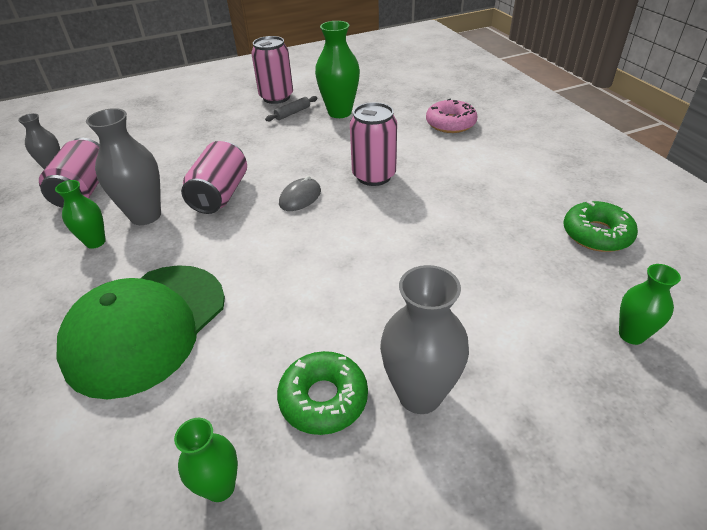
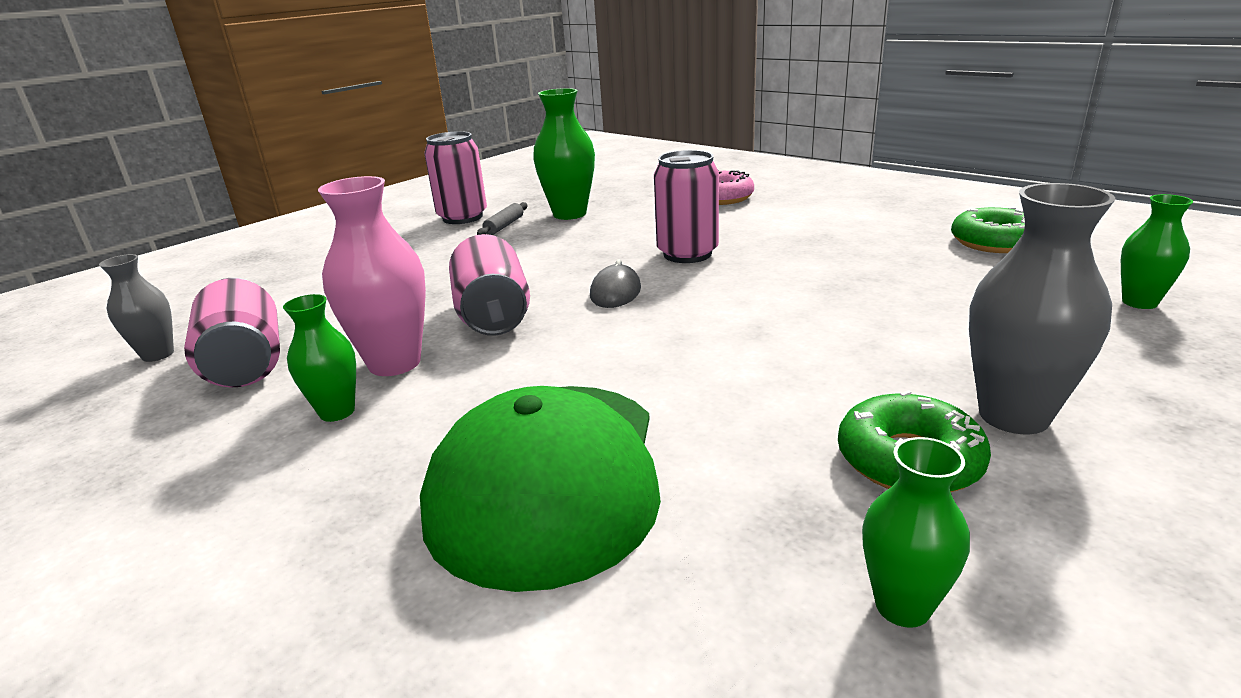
camera: 25 degrees left, 15 degrees down
(145, 216) = (395, 363): grey vase -> pink vase

